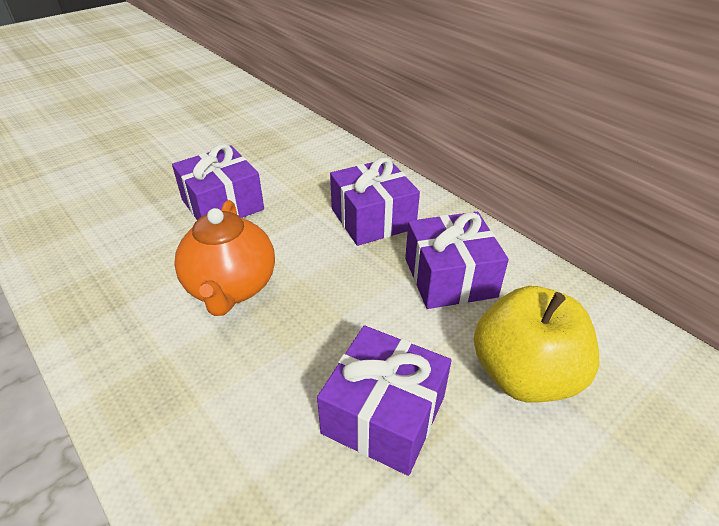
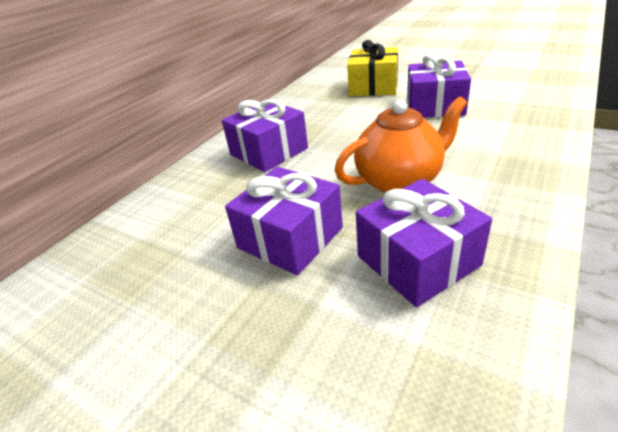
camera: 105 degrees left, 5 degrees down
(450, 277) = (317, 113): purple gift -> purple gift (418, 260)
(524, 375) = (373, 86): yellow apple -> yellow gift

